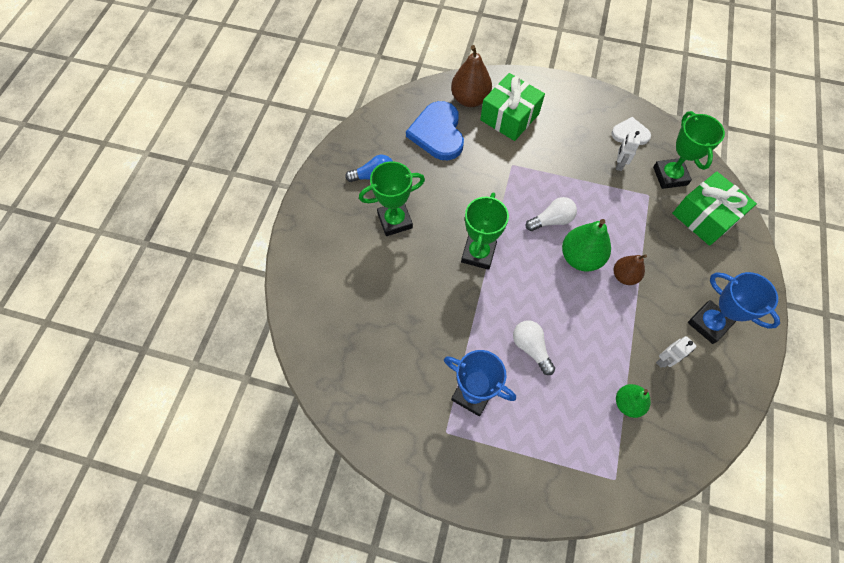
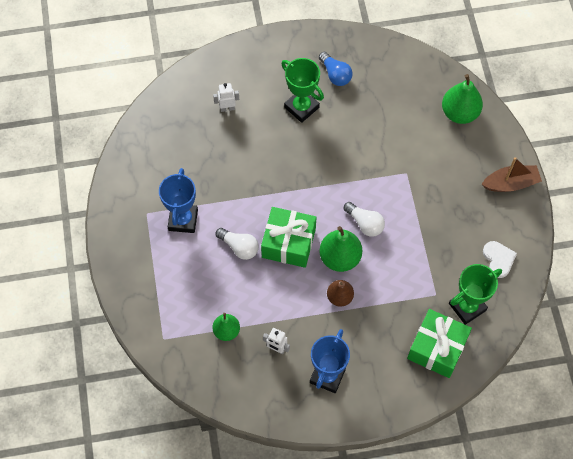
camera: 65 degrees right, 0 degrees up
(438, 133) = (407, 103): blue heart -> none
(470, 99) = (459, 113): brown pear -> green pear
(478, 253) = (303, 179): green trophy -> none
(509, 117) = (458, 152): green gift -> green gift (288, 243)
(531, 348) = (239, 247): white light bulb -> white light bulb turned 90 degrees clockwise
(558, 94) = (510, 183): none -> brown boat
(619, 164) = (456, 260): white robot -> white robot (227, 108)

